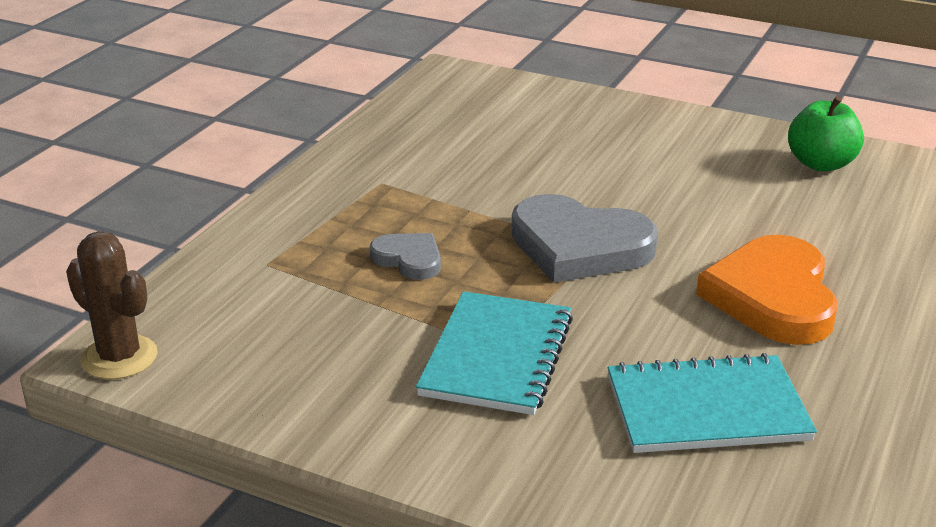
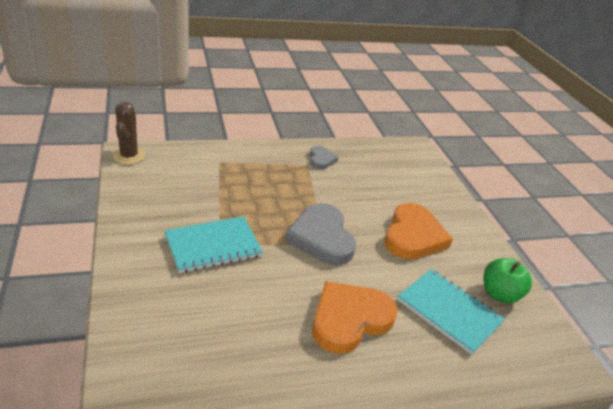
camera: 45 degrees right, 5 degrees up
(409, 259) = (259, 194): grey heart -> grey heart (321, 159)
(651, 171) = (413, 236): none -> orange heart
(707, 409) = (232, 328): turquoise notebook -> turquoise notebook (449, 311)

